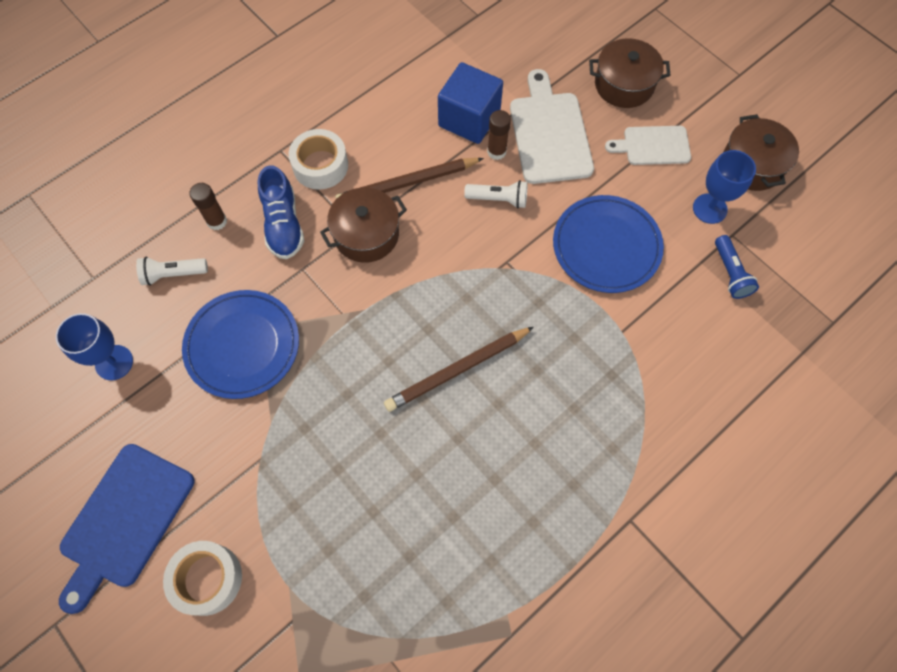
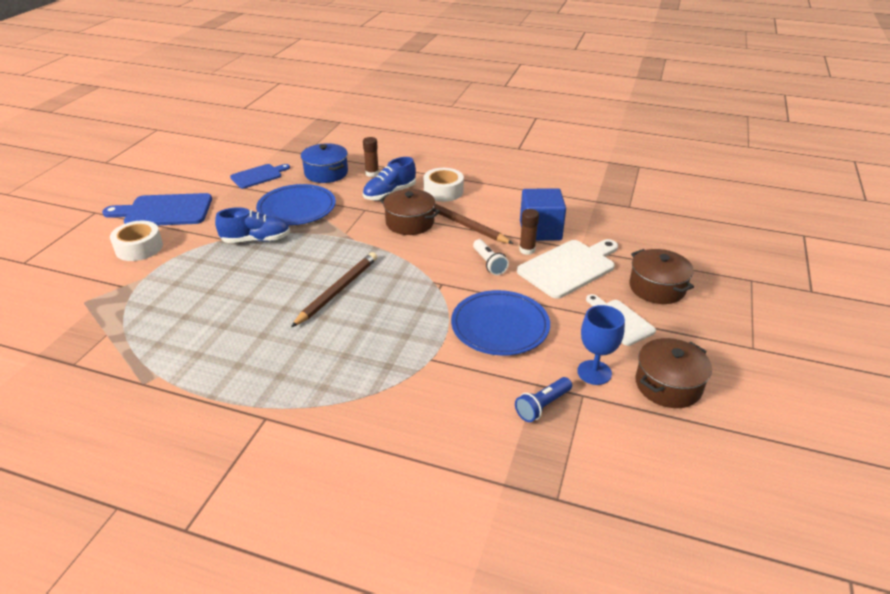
camera: 60 degrees right, 30 degrees down
(114, 362) = (258, 176): blue goblet -> blue cutting board
(173, 274) = (326, 173): white flashlight -> blue pot
(288, 422) = (256, 240): none -> blue shoe
(457, 370) = (338, 291): brown pencil -> brown pencil turned 90 degrees clockwise

